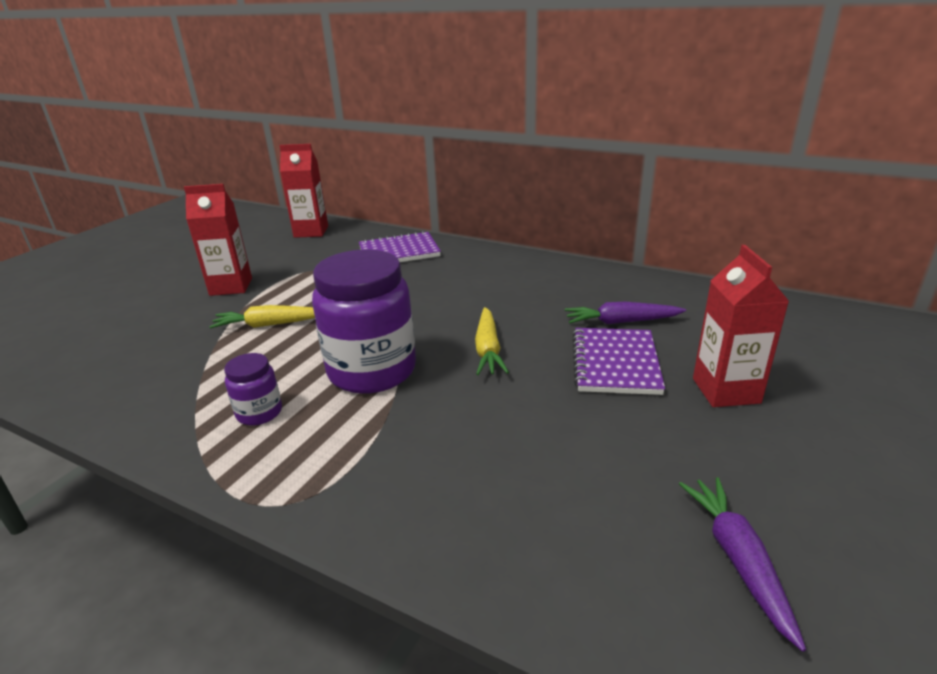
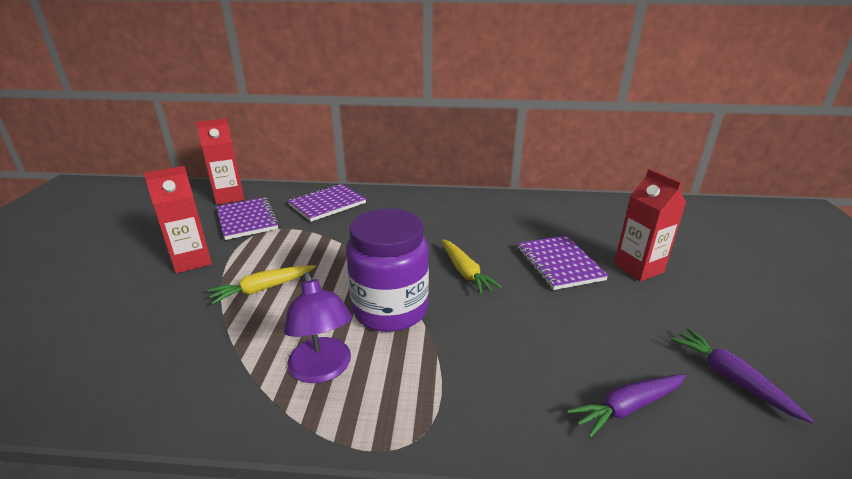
camera: 25 degrees left, 0 degrees up
(259, 413) = (322, 370): purple jar -> purple lamp
(309, 256) = (247, 220): none -> purple notebook
(621, 322) = (538, 233): purple carrot -> purple carrot (627, 408)

